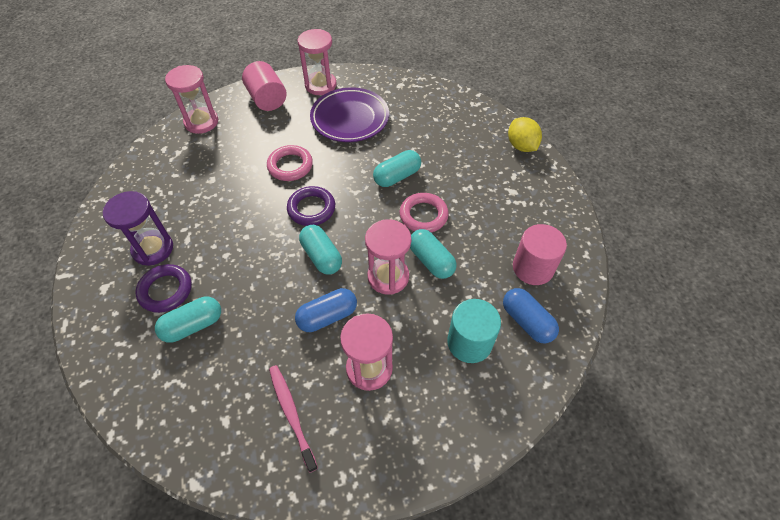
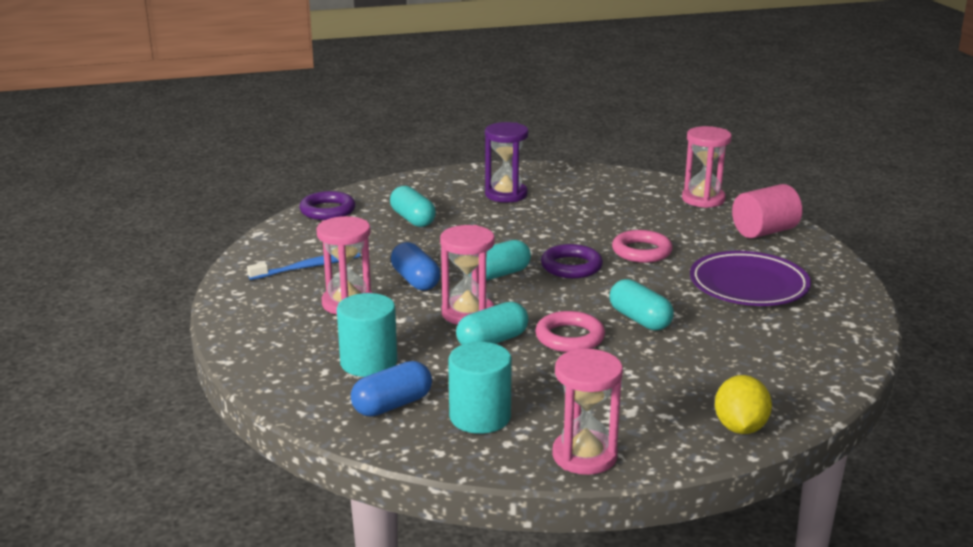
camera: 90 degrees right, 30 degrees down
(165, 290) = (454, 204): purple ring -> purple ring (327, 210)
(291, 414) = (308, 267): pink toothbrush -> blue toothbrush
(320, 85) = (813, 264): pink hourglass -> pink hourglass (584, 456)
(521, 146) = (740, 427): yellow lemon -> yellow lemon turned 60 degrees counterclockwise
(533, 268) = (480, 417): pink cylinder -> turquoise cylinder

